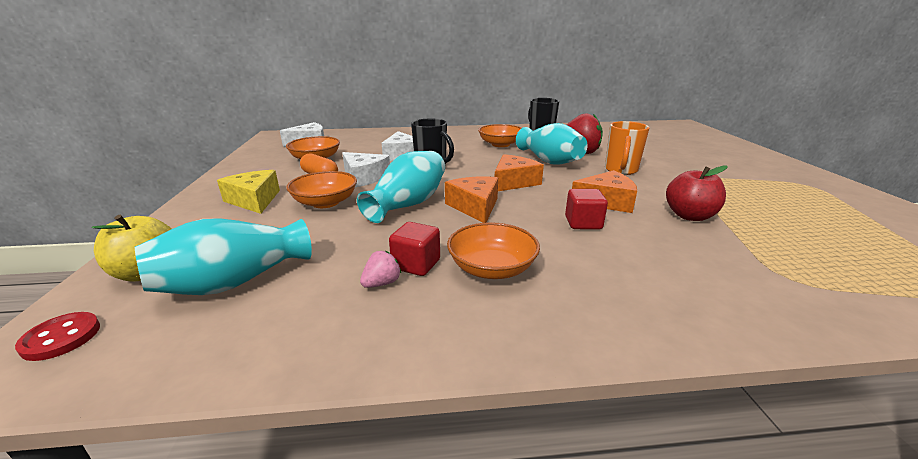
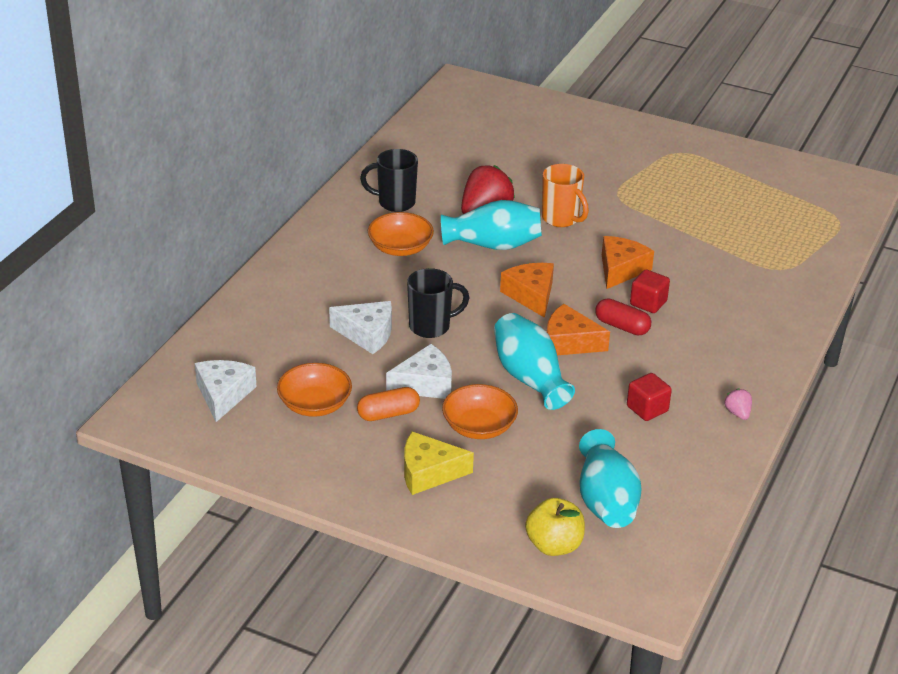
camera: 60 degrees left, 10 degrees up
(61, 338) = (626, 582): red button -> none
(382, 283) = (661, 432): pink strawberry -> pink strawberry (737, 413)
(492, 268) = (679, 377): orange bowl -> none
(529, 221) = (622, 326): none -> red capsule
(689, 216) = (679, 247): red apple -> none

